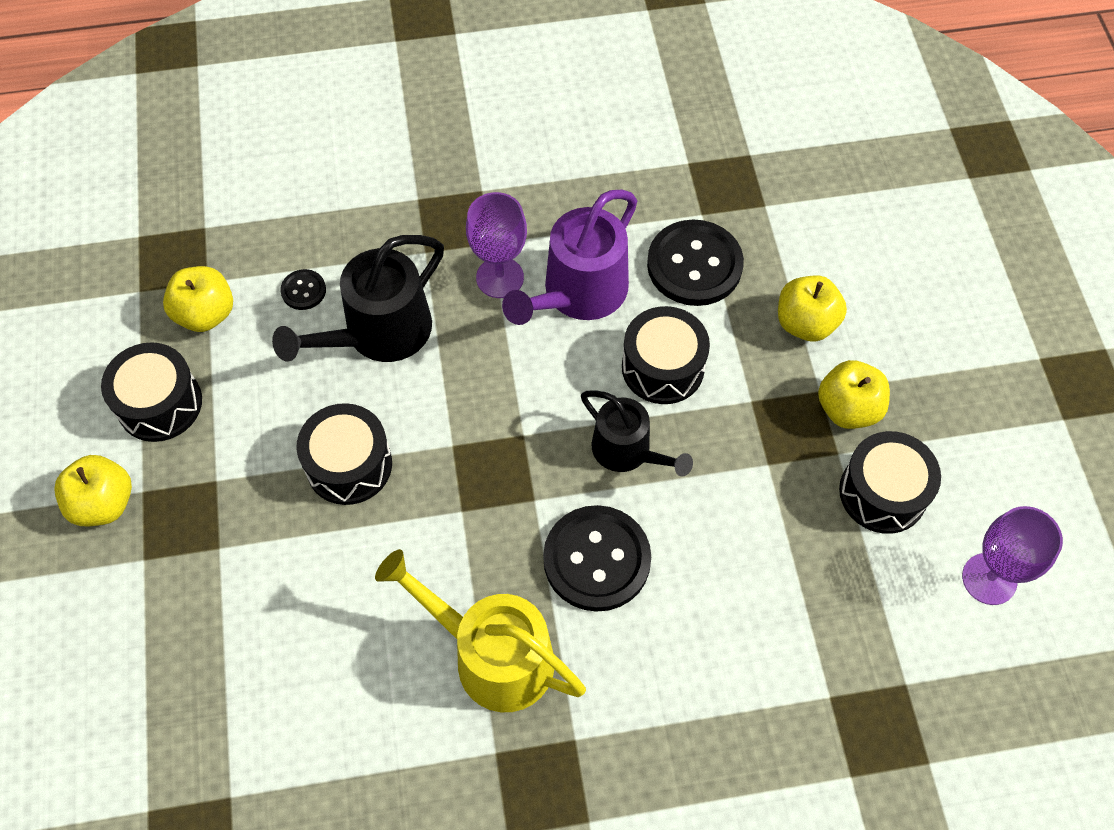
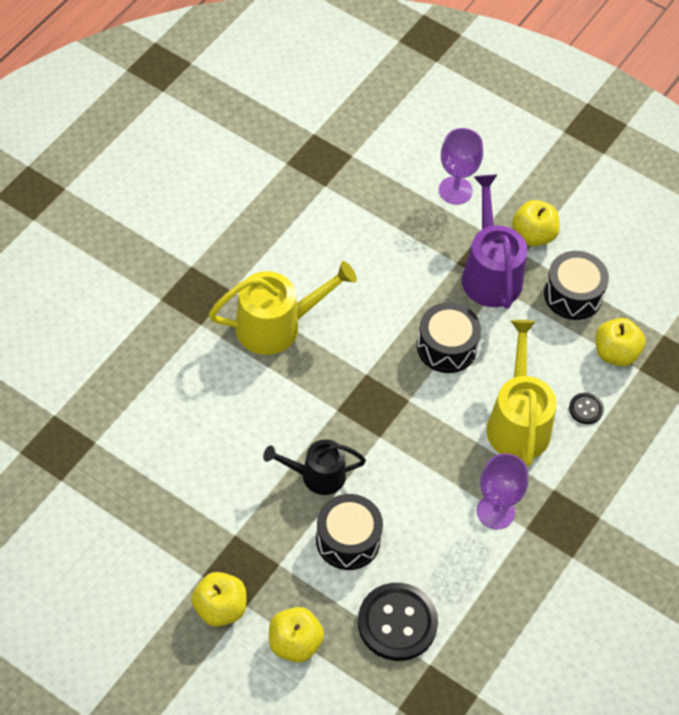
camera: 130 degrees right, 5 degrees down
(378, 334) = (517, 422): black watering can -> yellow watering can
(578, 294) = (442, 542): purple watering can -> purple watering can (490, 273)
(596, 559) = (274, 408): black button -> none
(882, 493) = (157, 574): black drum -> none
(989, 579) = (58, 574): purple goblet -> purple goblet (455, 190)

